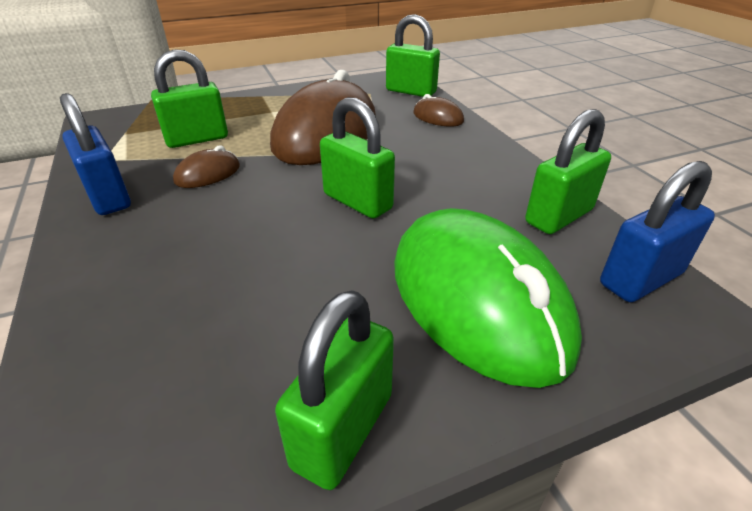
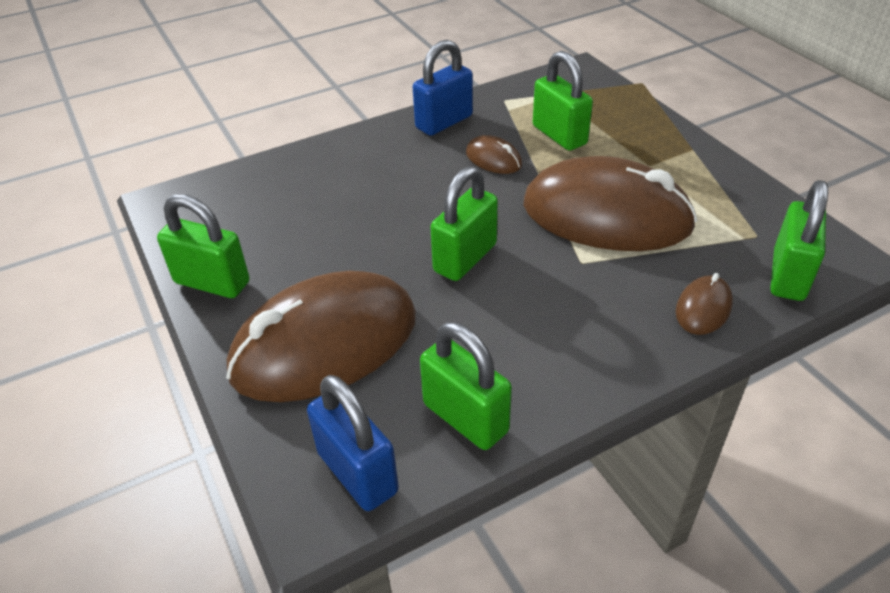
camera: 85 degrees right, 5 degrees up
(477, 300) = (325, 344): green mouse -> brown mouse

